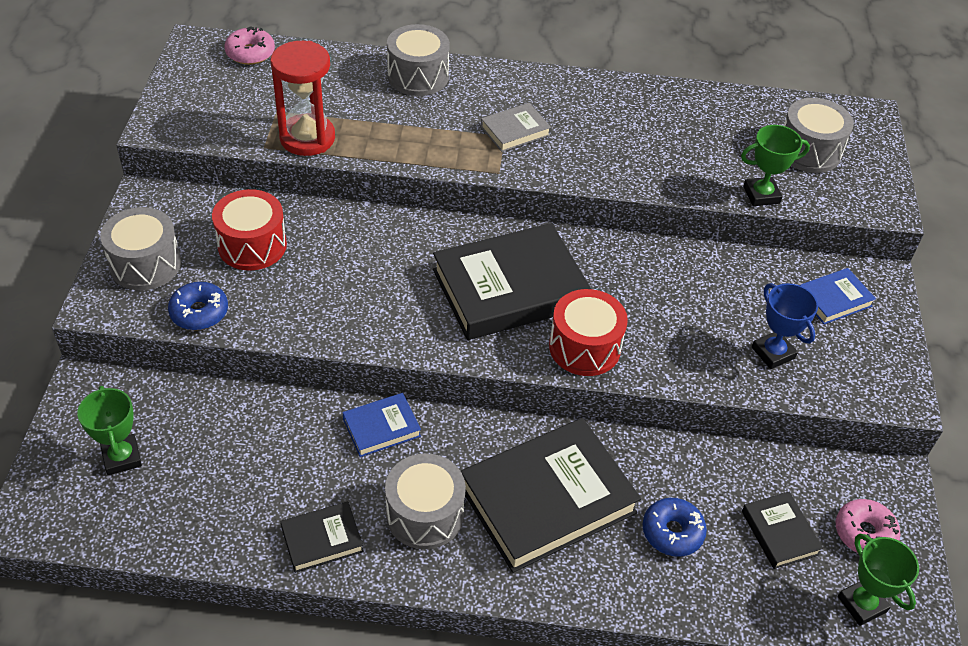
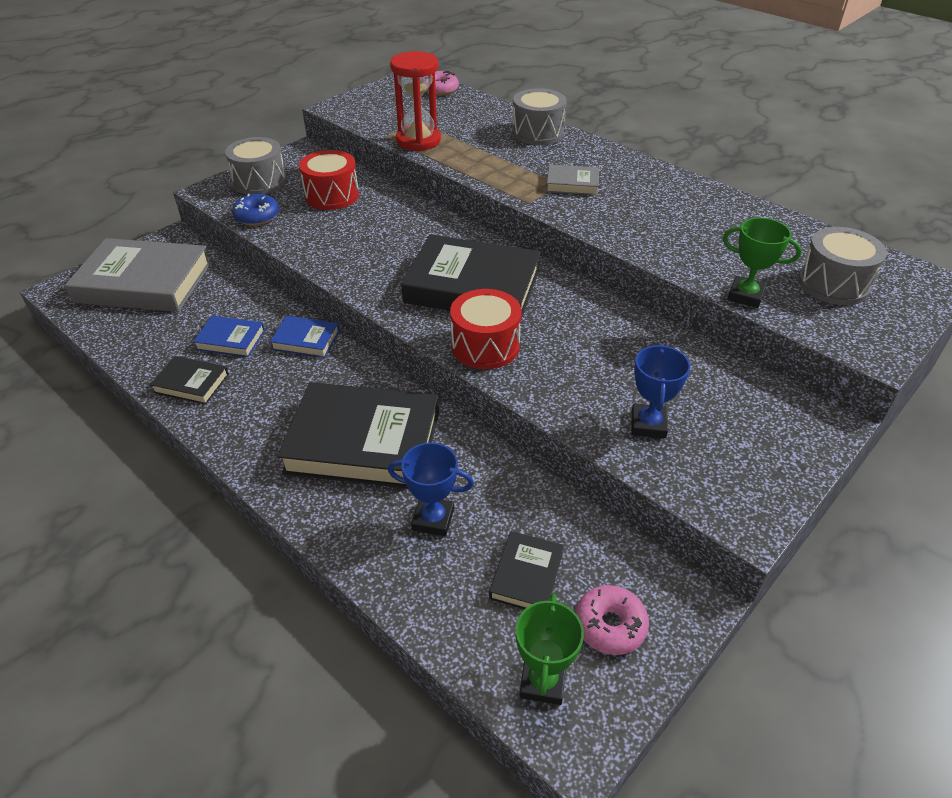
camera: 40 degrees right, 5 degrees down
(121, 457) = (144, 282): green trophy -> grey book
(425, 514) = (270, 404): grey drum -> none
(672, 532) = (433, 519): blue donut -> blue trophy
(834, 299) = (758, 414): blue book -> blue book (231, 340)

